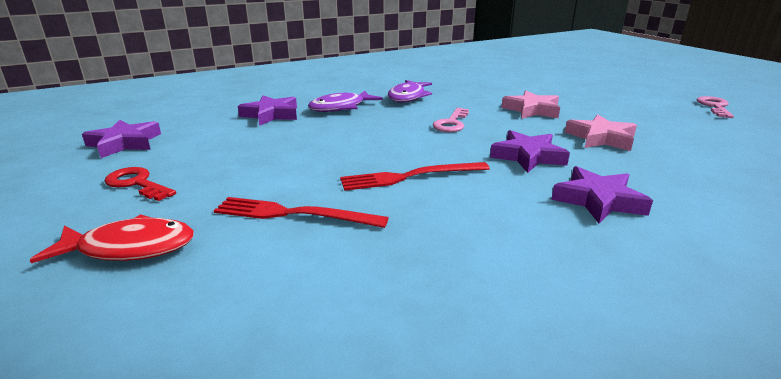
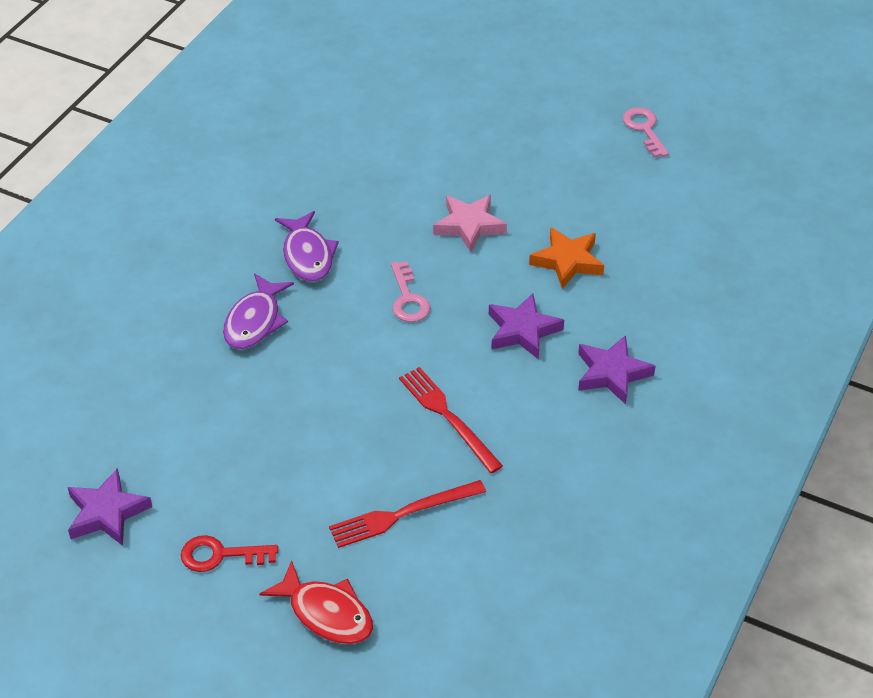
camera: 35 degrees left, 20 degrees up
(130, 248) = (326, 613): red fish -> red fish turned 75 degrees clockwise
(271, 115) = (192, 378): purple star -> none
(410, 177) = (447, 416): red fork -> red fork turned 105 degrees clockwise
(601, 138) = (567, 261): pink star -> orange star

